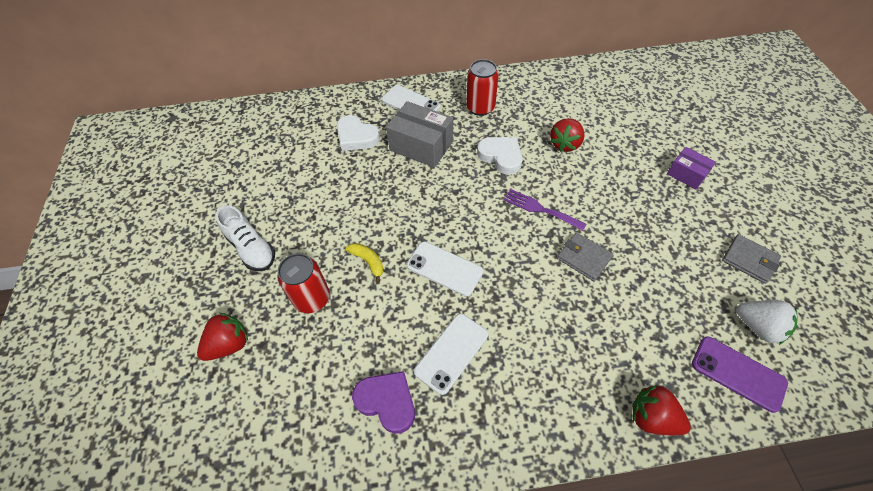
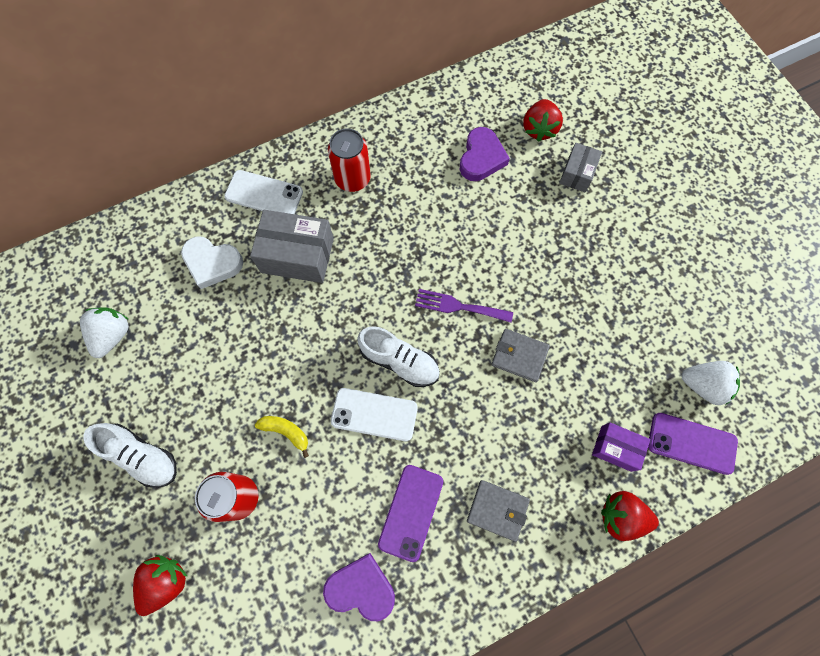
camera: 20 degrees left, 15 degrees up
(267, 164) = (113, 335): none -> white strawberry
(451, 353) = (411, 512): white phone -> purple phone
(478, 236) = (399, 361): none -> white shoe
(501, 156) = (396, 245): white heart -> none
(565, 144) = (465, 207): red strawberry -> red strawberry (539, 129)
(587, 115) = (481, 158): none -> purple heart
(666, 141) = (577, 173): none -> grey box
(686, 174) = (606, 215): purple box -> purple box (616, 448)
(749, 260) = (685, 308): grey wallet -> grey wallet (497, 510)

